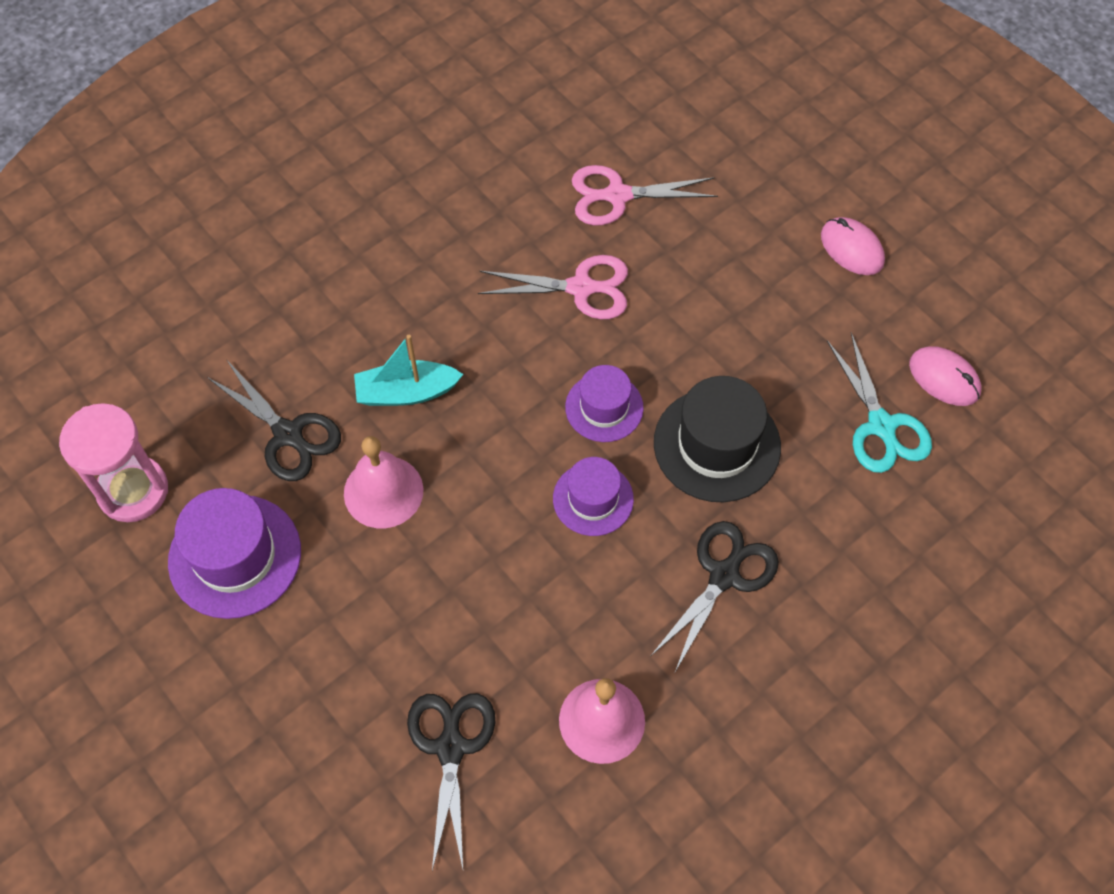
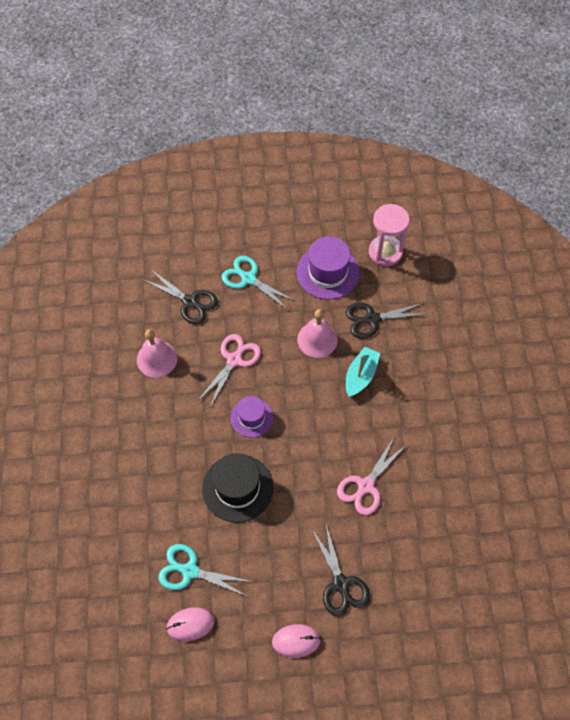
camera: 125 degrees right, 0 degrees up
(333, 680) = (248, 278): none -> turquoise scissors
(604, 407) = (293, 452): purple hat -> none
(617, 196) = (411, 542): pink scissors -> pink scissors (234, 359)
(724, 575) = (176, 446): black scissors -> black scissors (341, 584)

